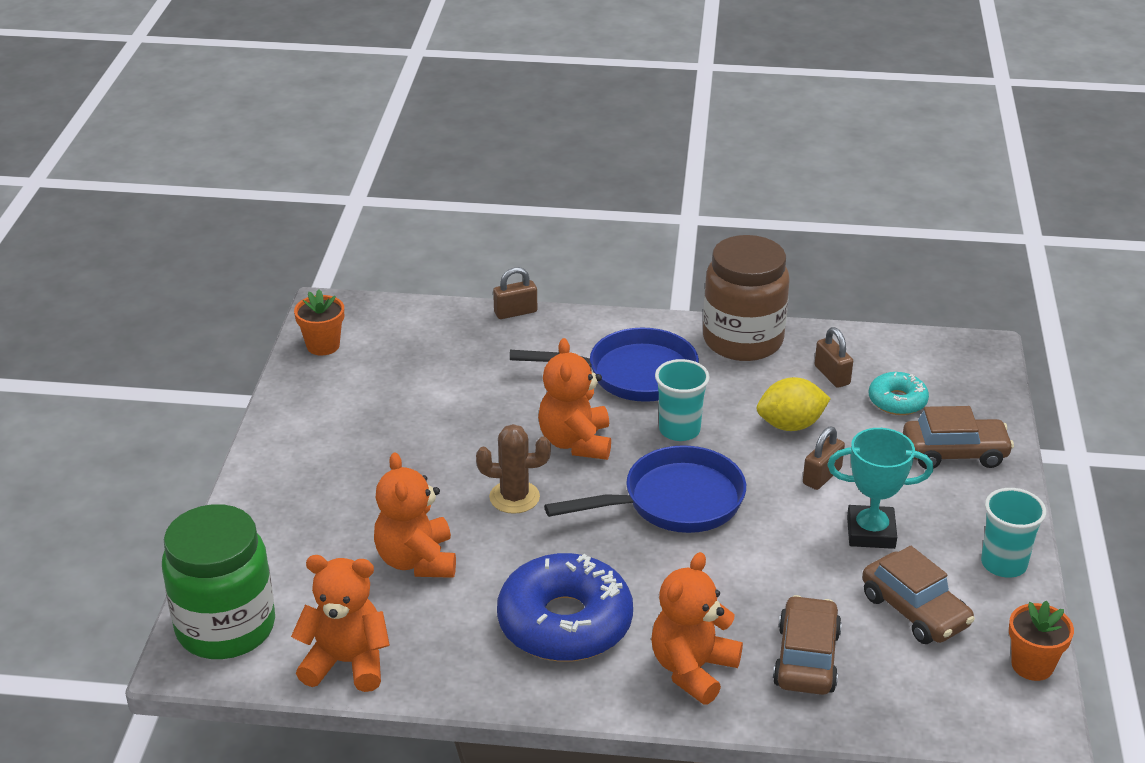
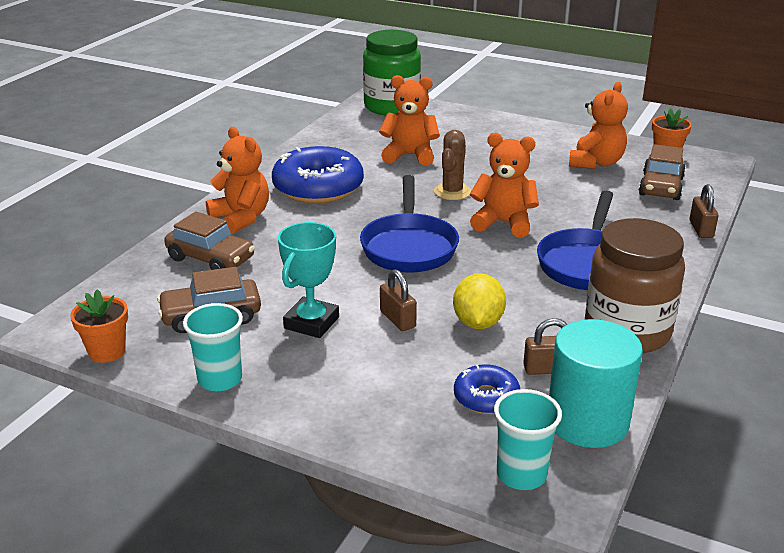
camera: 110 degrees right, 5 degrees down
(346, 663) = (339, 129): orange teddy bear -> orange teddy bear (596, 163)
(679, 430) = (498, 268): turquoise cup -> turquoise cup (521, 474)
(885, 348) = (587, 421): none -> turquoise cylinder
(897, 401) = (486, 397): turquoise donut -> blue donut
(954, 453) = (384, 406): brown car -> brown car (661, 187)

